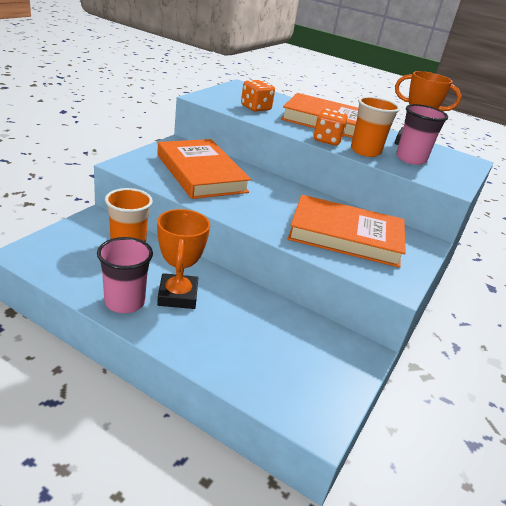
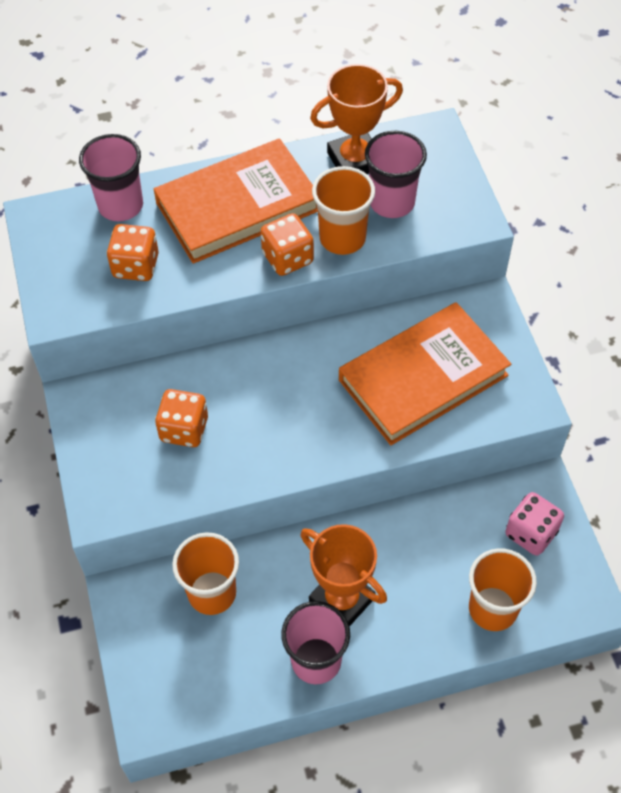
camera: 40 degrees left, 25 degrees up
(201, 173) = (184, 429): orange book -> orange dice
(251, 370) = (493, 609): none -> orange cup
(278, 99) = (120, 206): none -> pink cup
(327, 363) = (531, 533): none -> pink dice

